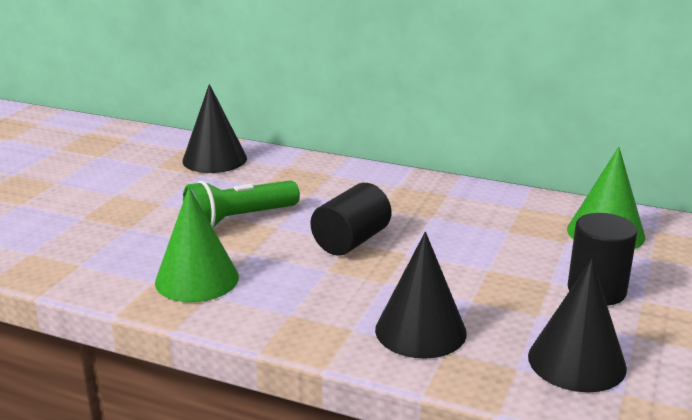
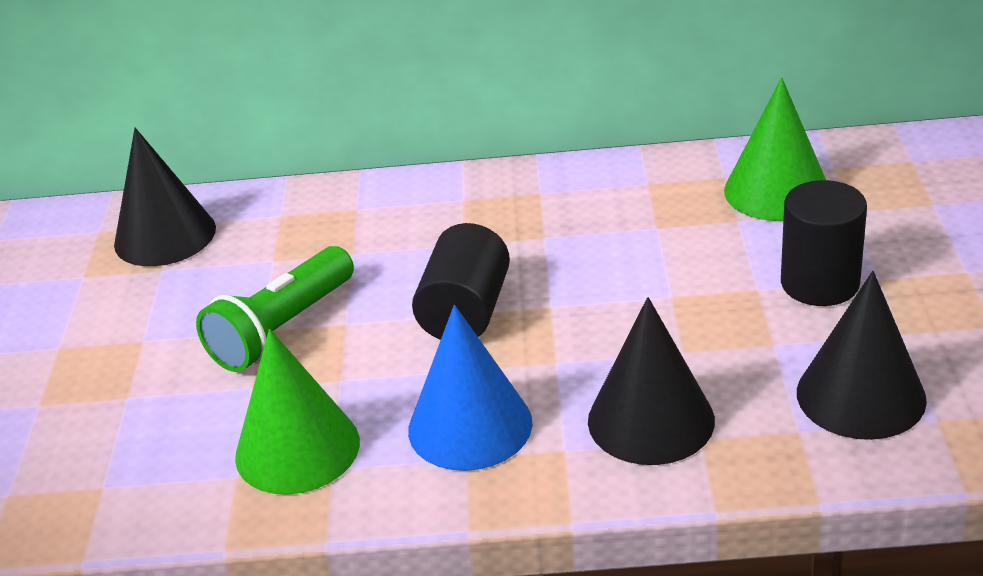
camera: 20 degrees left, 10 degrees up
(305, 299) = (470, 426): none -> blue cone

